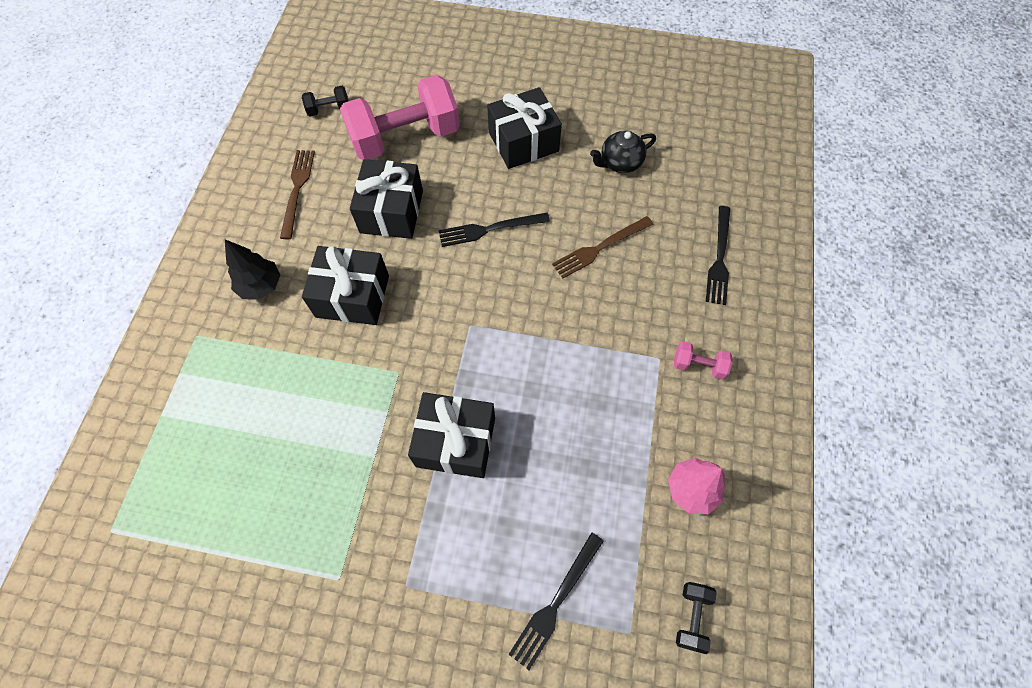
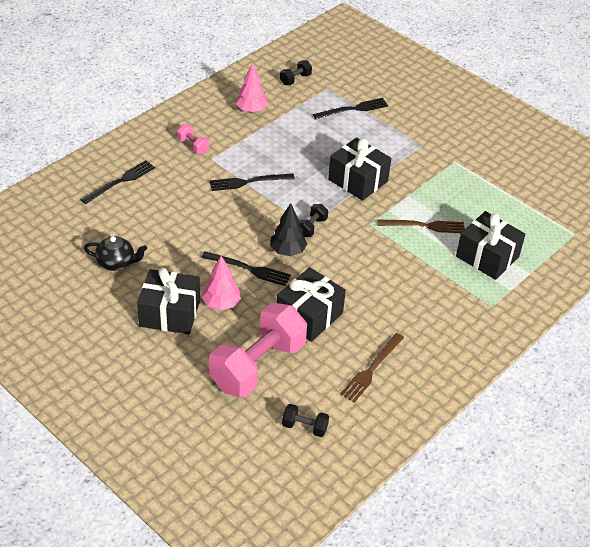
camera: 150 degrees left, 20 degrees down
(261, 286) = (433, 314): black tree -> black tree (287, 251)
(352, 296) = (372, 277): black gift -> black gift (487, 257)
(405, 138) = (258, 366): pink dumbbell -> pink dumbbell turned 60 degrees counterclockwise
(463, 324) = (311, 227): none -> black dumbbell
(485, 177) = (221, 304): none -> pink tree
(585, 348) = (248, 182): none -> black fork
(600, 248) = (187, 222): brown fork -> brown fork (424, 226)

